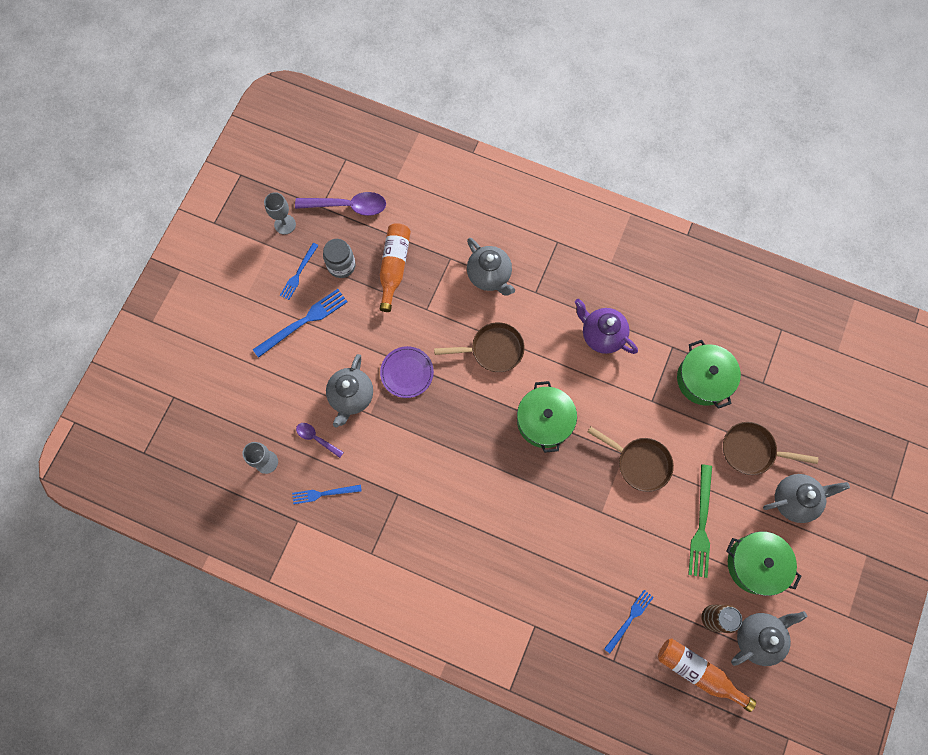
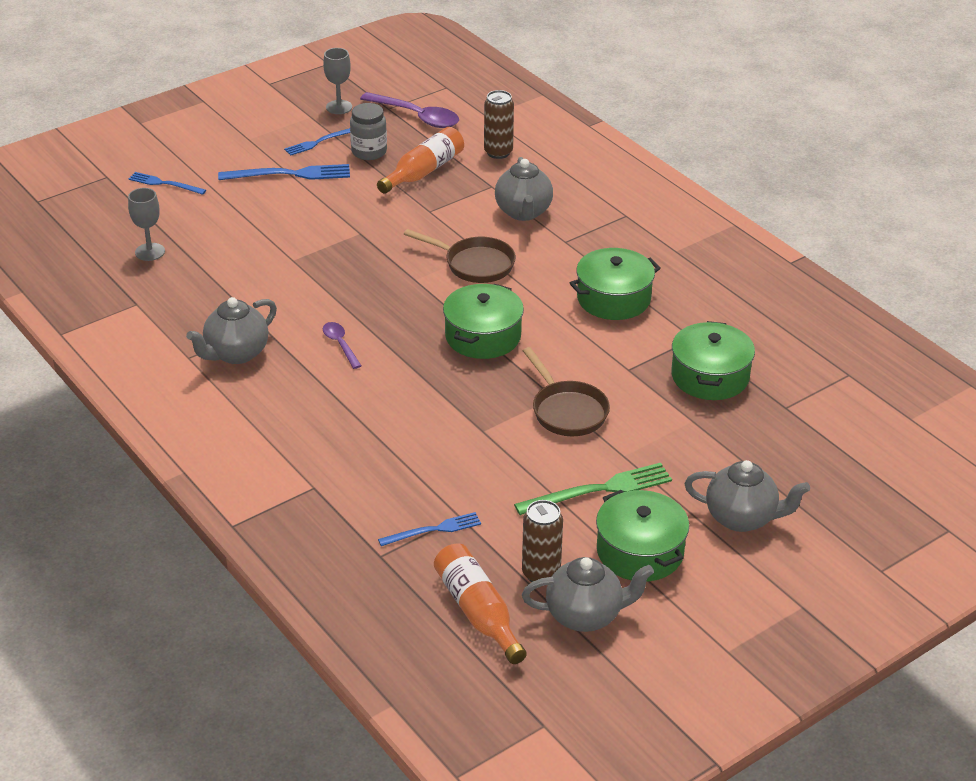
camera: 30 degrees right, 35 degrees down
(317, 438) = (218, 255): purple spoon -> purple spoon (340, 345)
(324, 493) = (185, 296): blue fork -> blue fork (164, 184)
(351, 397) = (285, 241): grey teapot -> grey teapot (236, 353)
(407, 373) = (362, 246): purple plate -> none
(431, 217) = (498, 152): none -> brown can
(601, 335) = (613, 299): purple teapot -> green pot
(701, 524) = (599, 490): green fork -> green fork turned 150 degrees counterclockwise
(752, 451) = (721, 456): brown pan -> none

